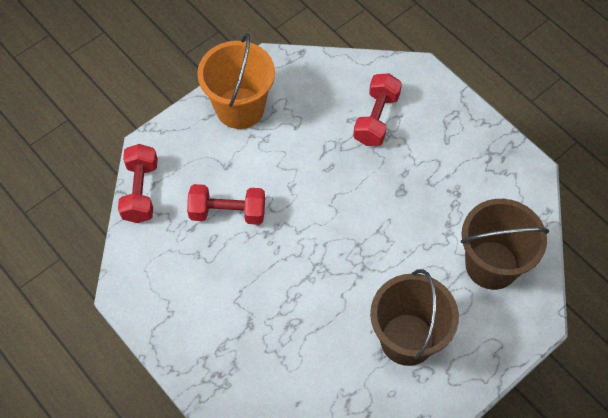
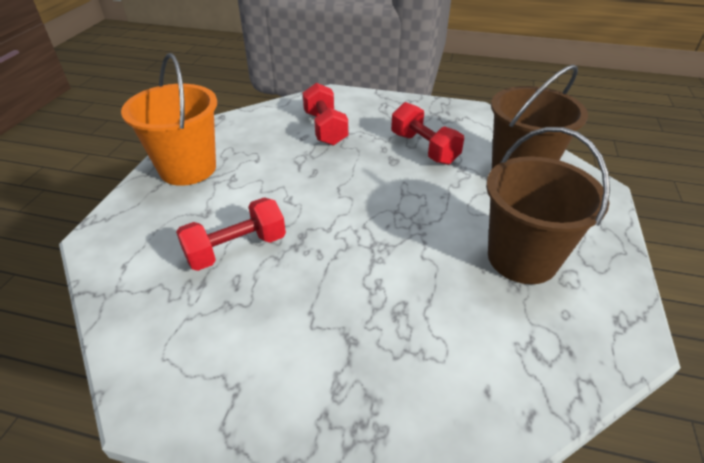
camera: 35 degrees left, 20 degrees down
(140, 191) = (109, 280): red dumbbell -> red dumbbell (424, 148)

